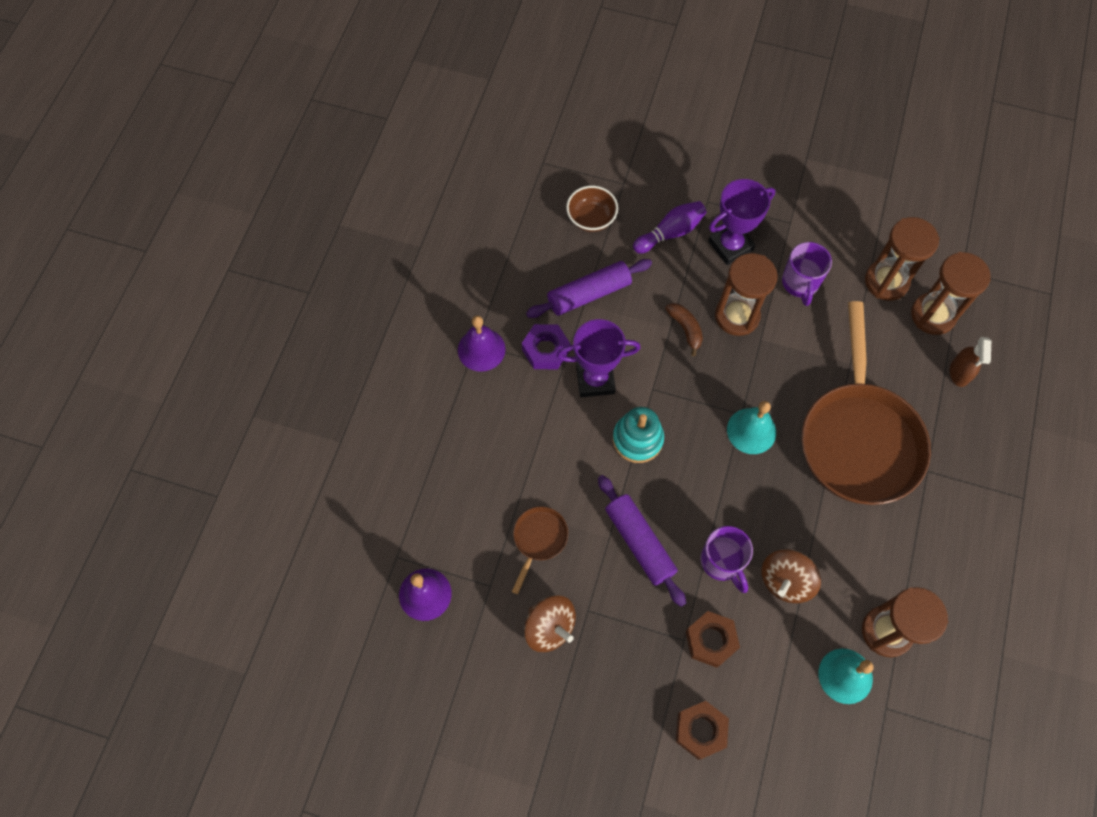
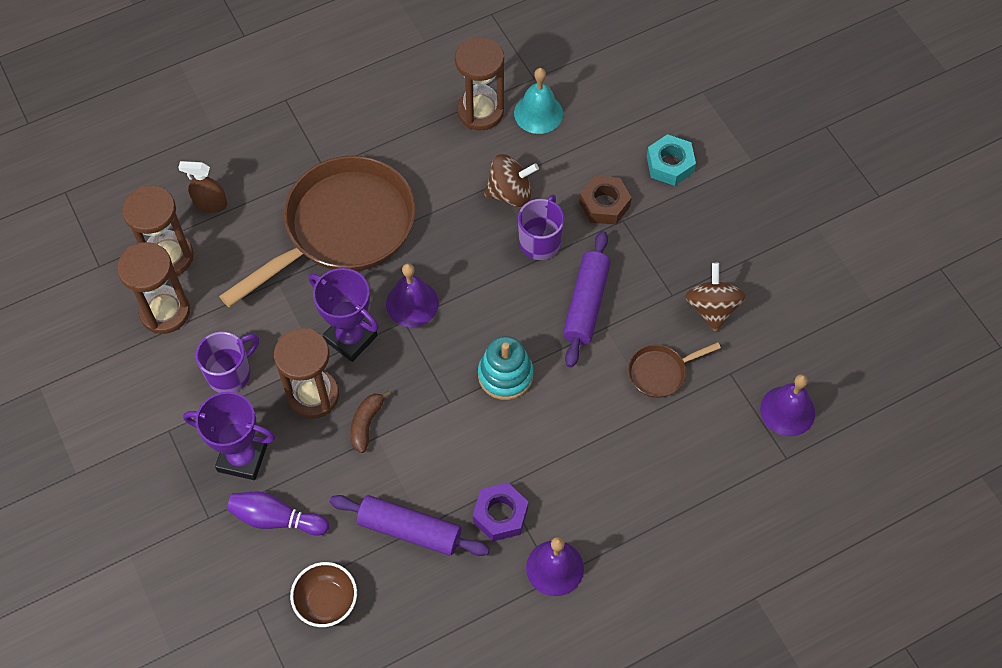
camera: 135 degrees left, 5 degrees down
(595, 380) = (487, 451): purple trophy -> purple trophy (350, 338)
(700, 730) = (670, 164): brown nut -> turquoise nut
(751, 431) = (412, 303): turquoise bell -> purple bell
(959, 372) = (210, 204): brown spray bottle -> brown spray bottle turned 135 degrees counterclockwise

